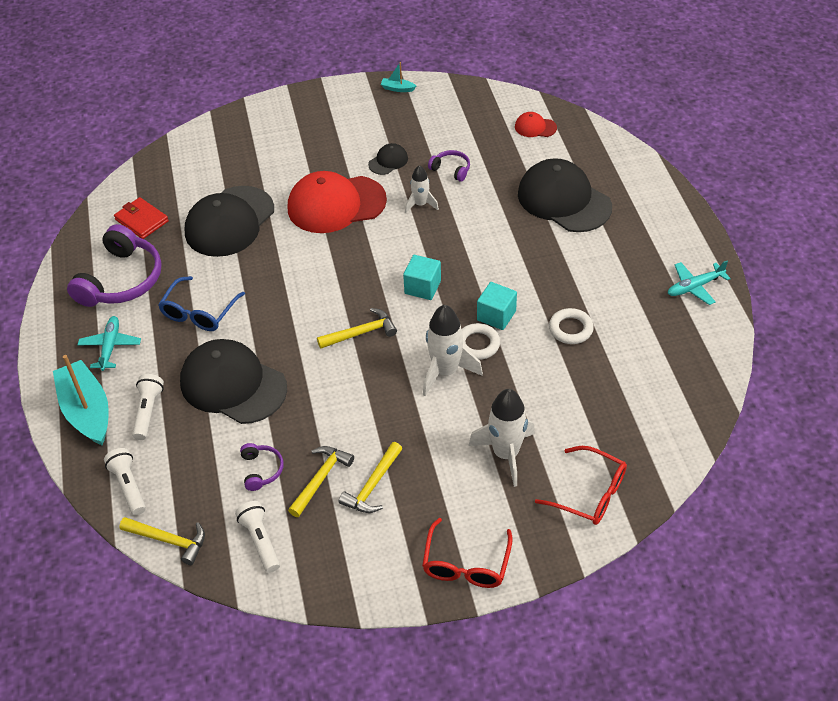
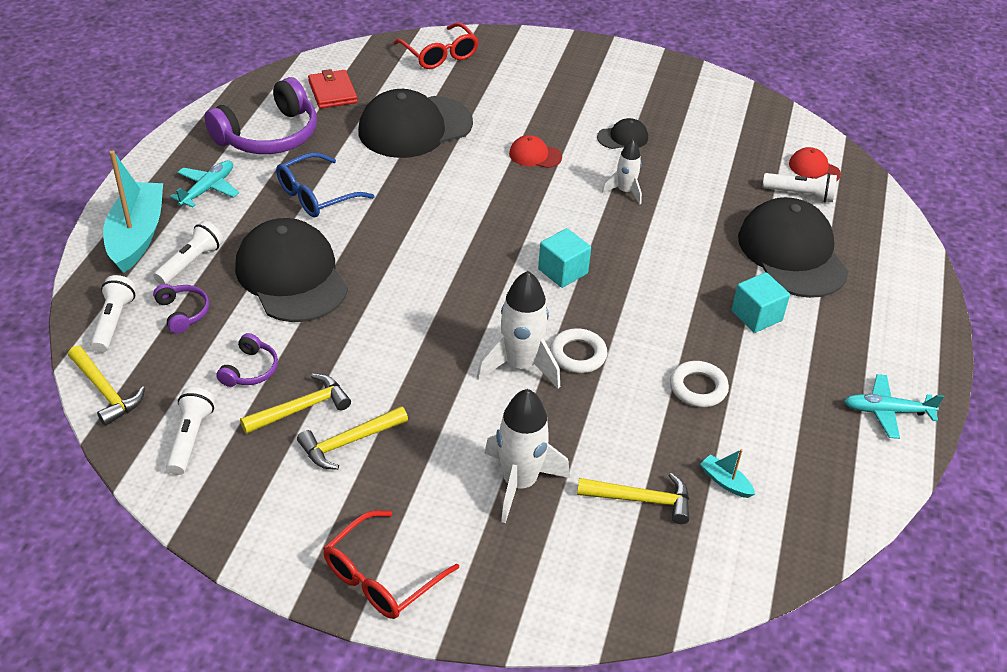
camera: 25 degrees right, 5 degrees down
(336, 204) = (535, 155): red cap -> red cap, size x0.45
(361, 333) = (461, 286): yellow hammer -> yellow hammer (641, 500)
(397, 88) = (687, 75): turquoise boat -> turquoise boat (725, 482)
(451, 169) = (685, 172): purple headphones -> purple headphones (183, 312)
(496, 315) = (622, 335): turquoise cube -> turquoise cube (756, 316)
(539, 152) = (800, 194): none -> white flashlight
(590, 493) = (584, 575): red glasses -> red glasses (440, 55)

